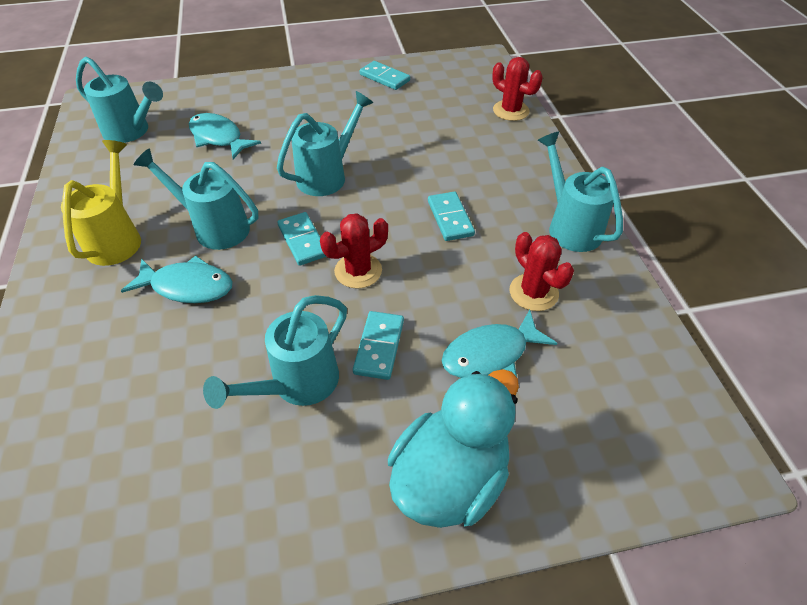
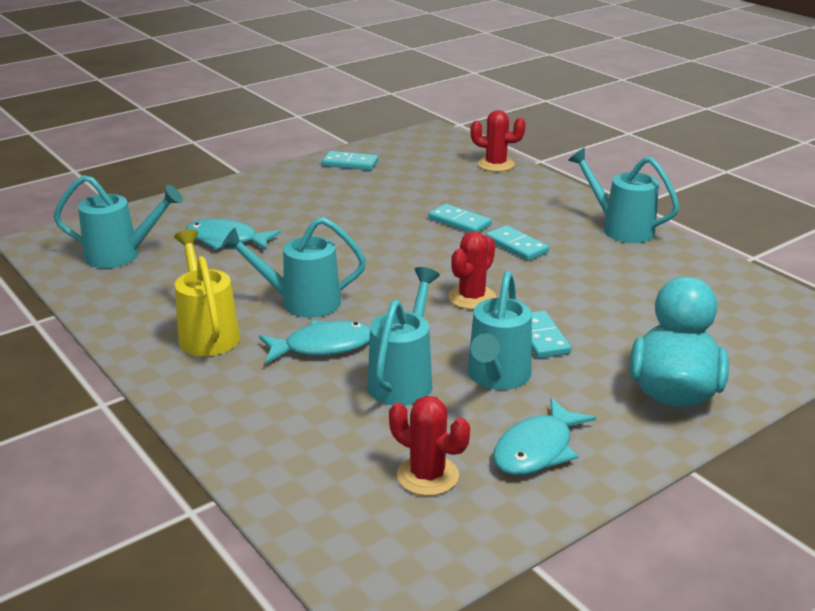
camera: 25 degrees left, 20 degrees down
(303, 240) = (399, 291): turquoise domino -> turquoise domino (459, 222)
(327, 176) = (372, 243): turquoise watering can -> turquoise watering can (403, 379)
(490, 354) = (634, 318): turquoise fish -> turquoise fish (537, 449)
(533, 292) = (631, 274): red cactus -> red cactus (427, 475)

